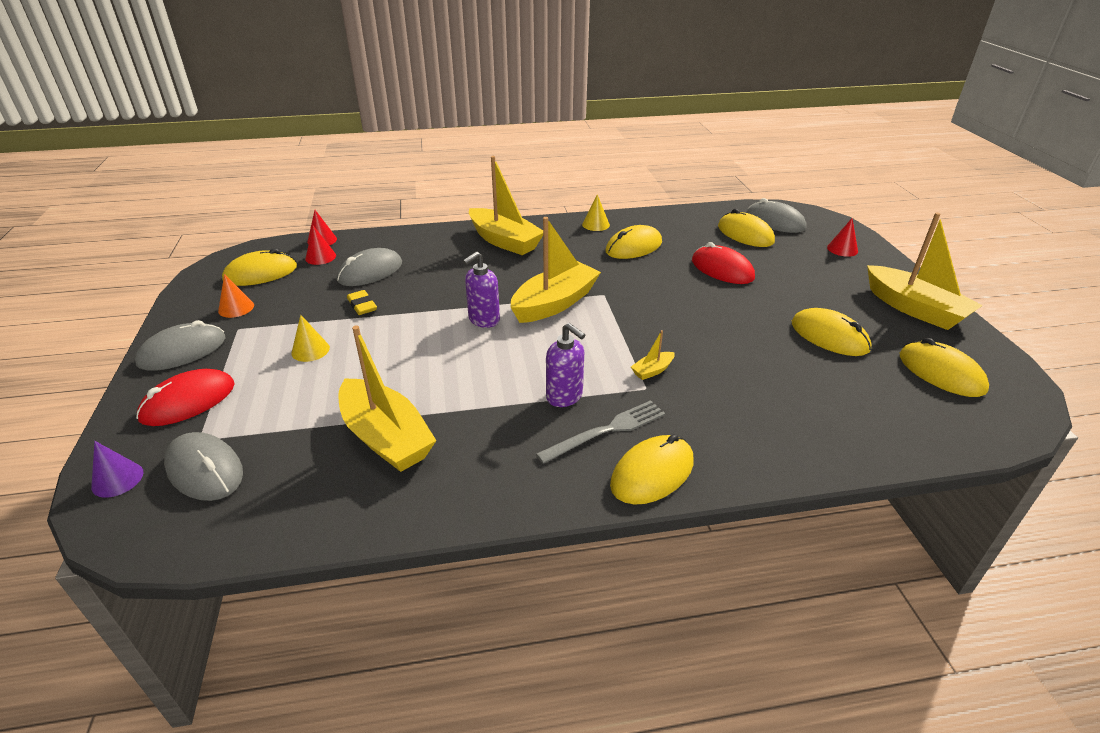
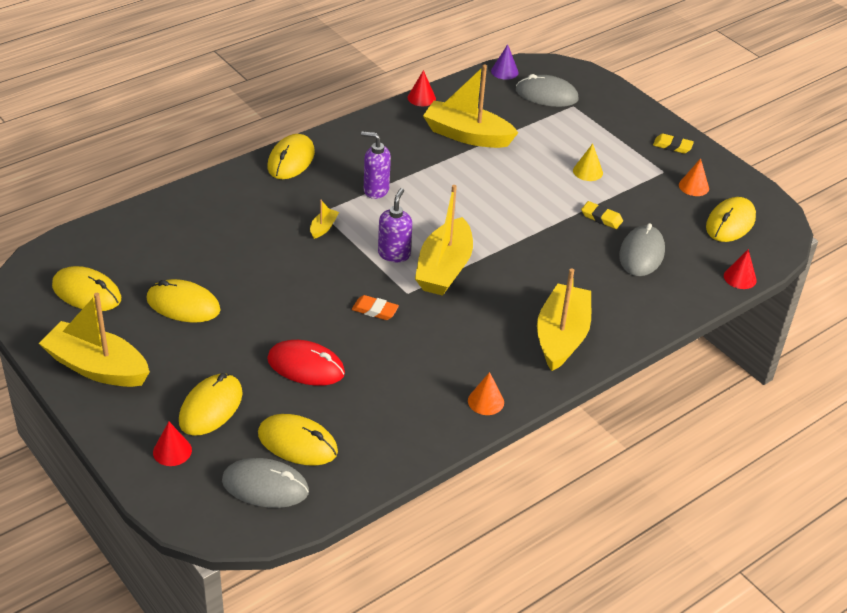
camera: 150 degrees right, 5 degrees up
(117, 479) = (584, 80): purple cone -> purple cone (504, 71)
(182, 351) = (672, 146): grey mouse -> yellow eraser
(188, 401) = (613, 120): red mouse -> none
(320, 257) = (709, 257): red cone -> red cone (421, 98)
(483, 320) = (489, 234): purple soap dispenser -> purple soap dispenser (394, 254)
(504, 241) = (561, 337): yellow boat -> yellow boat turned 90 degrees clockwise
(595, 224) = (486, 401): yellow cone -> orange cone
(606, 431) = (333, 176): grey fork -> none
(633, 247) = (418, 373): yellow mouse -> yellow mouse (211, 407)
(642, 289) = (375, 310): none -> orange eraser

